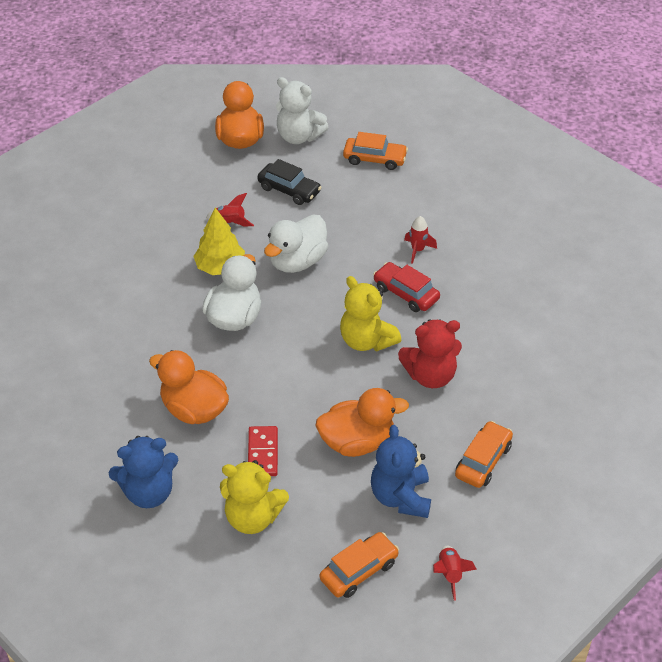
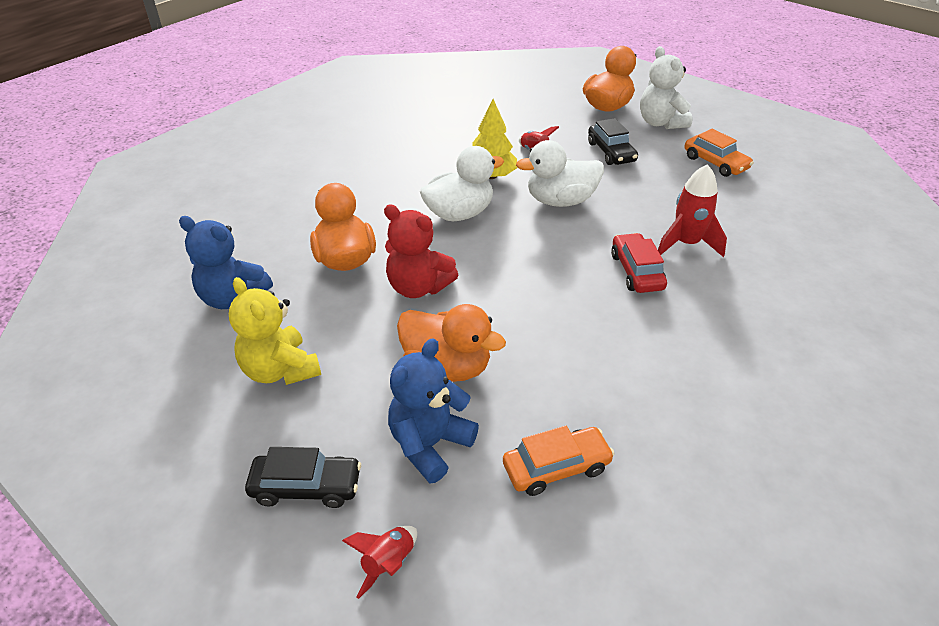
camera: 40 degrees right, 5 degrees down
(263, 453) = (355, 324): red domino -> none
(359, 571) = (306, 487): orange car -> black car
(366, 340) = (554, 289): yellow teddy bear -> none
(417, 250) = (686, 244): red rocket -> red rocket, size x1.68
(430, 375) = (586, 352): red teddy bear -> red teddy bear (418, 287)

